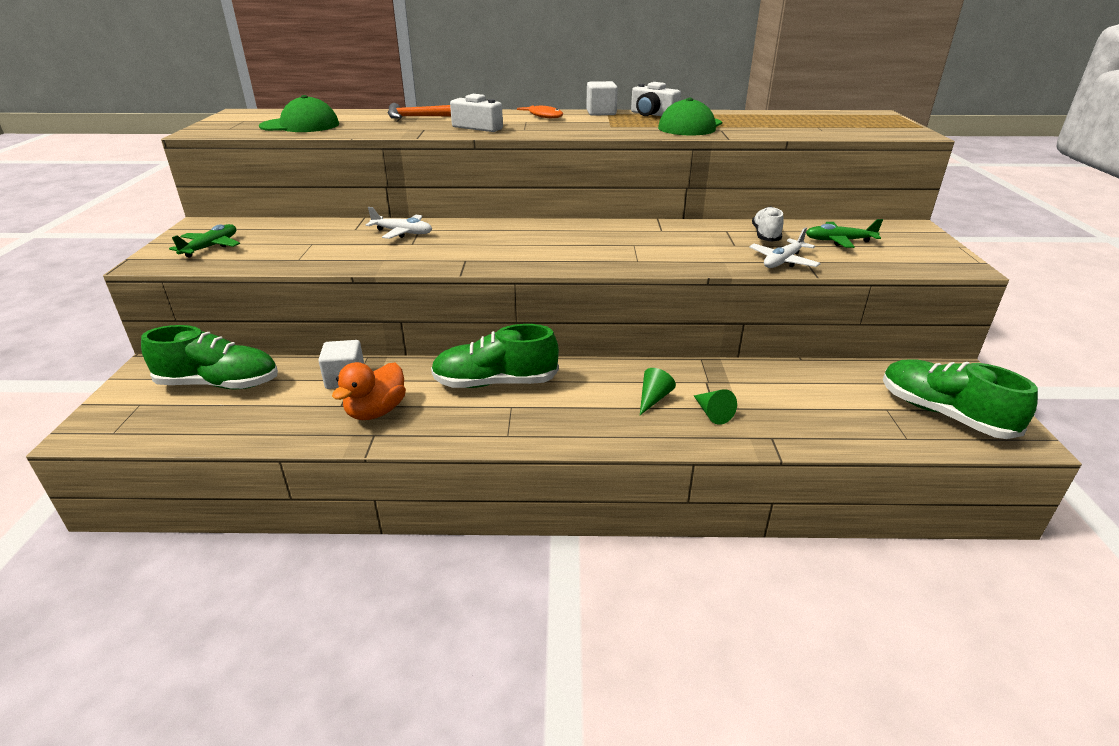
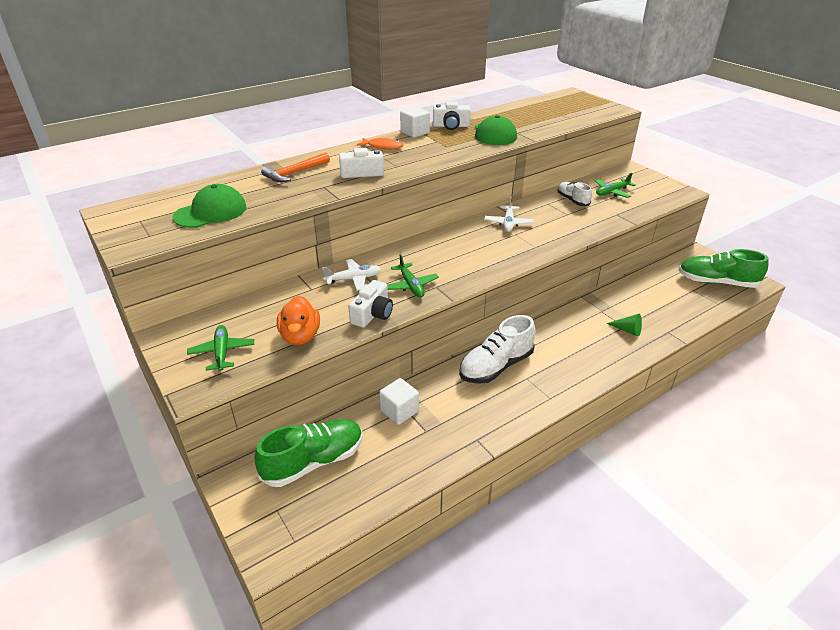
camera: 35 degrees left, 5 degrees up
(368, 261) = (372, 314): none -> white camera
(376, 411) = (454, 423): orange duck -> orange duck (300, 336)
(443, 252) = (411, 286): none -> green plane
(495, 383) = (496, 366): green shoe -> white shoe
(653, 398) = (590, 335): green cone -> none
(782, 261) = (606, 218): white plane -> white plane (508, 223)

